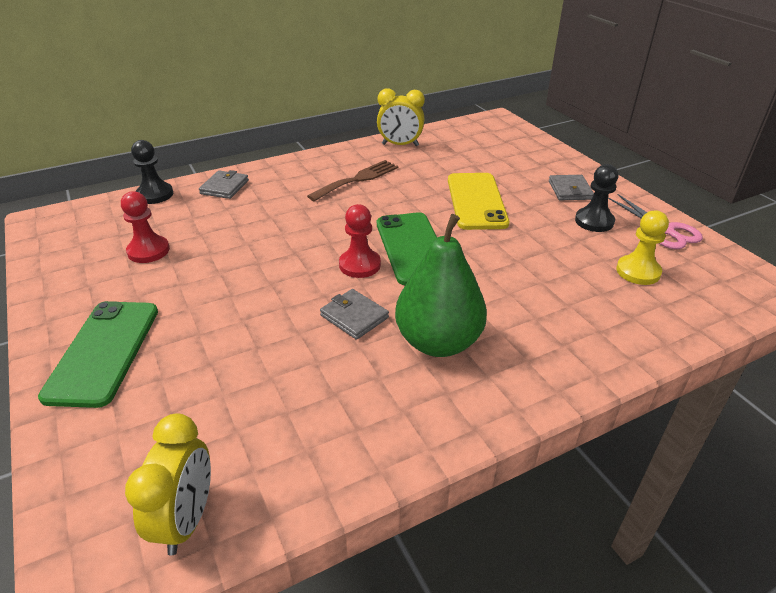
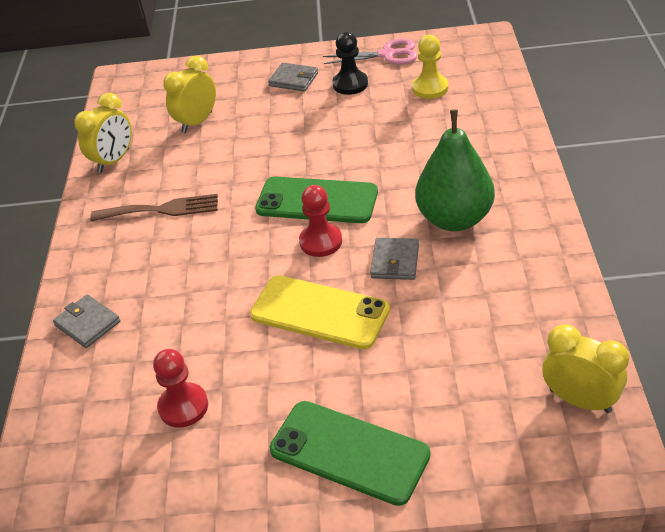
camera: 60 degrees left, 5 degrees up
(155, 194) = (52, 393): black pawn -> none
(354, 316) = (395, 261): grey wallet -> grey wallet turned 60 degrees counterclockwise
(357, 179) = (162, 209): brown fork -> brown fork turned 105 degrees clockwise
(471, 163) = (197, 122): none -> yellow clock
(476, 201) = (269, 139): yellow phone -> yellow phone (320, 312)

